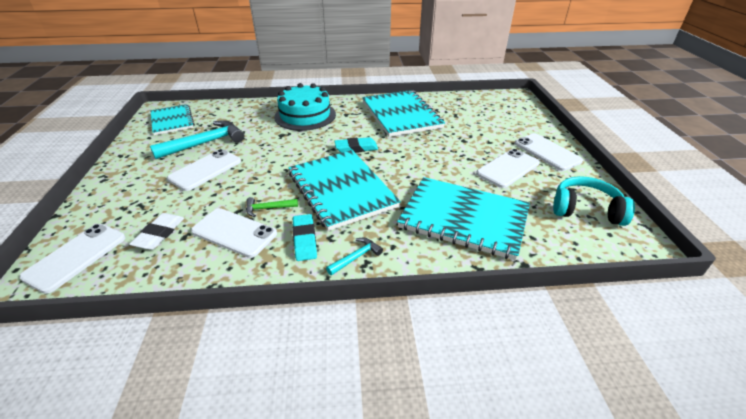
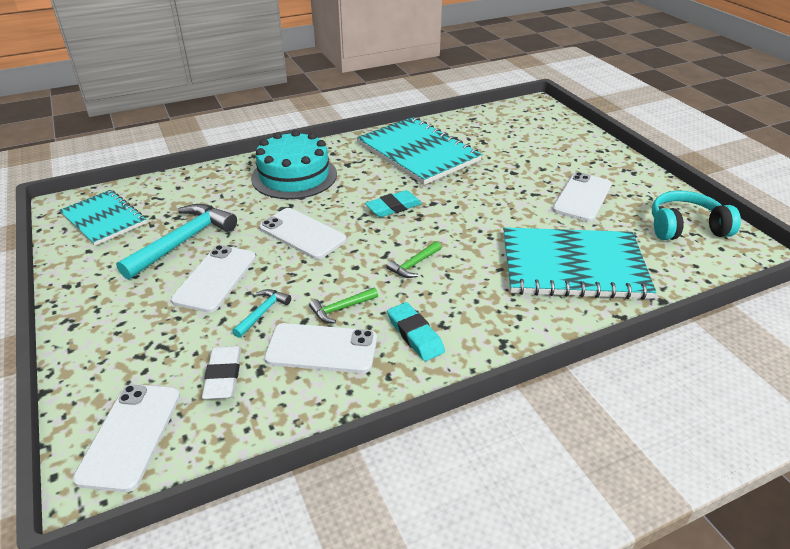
camera: 20 degrees left, 0 degrees up
(341, 190) = (414, 264): turquoise notebook -> green hammer
(356, 257) = (488, 339): turquoise hammer -> turquoise hammer (262, 313)
(547, 152) = (610, 169): white phone -> white phone (302, 234)

